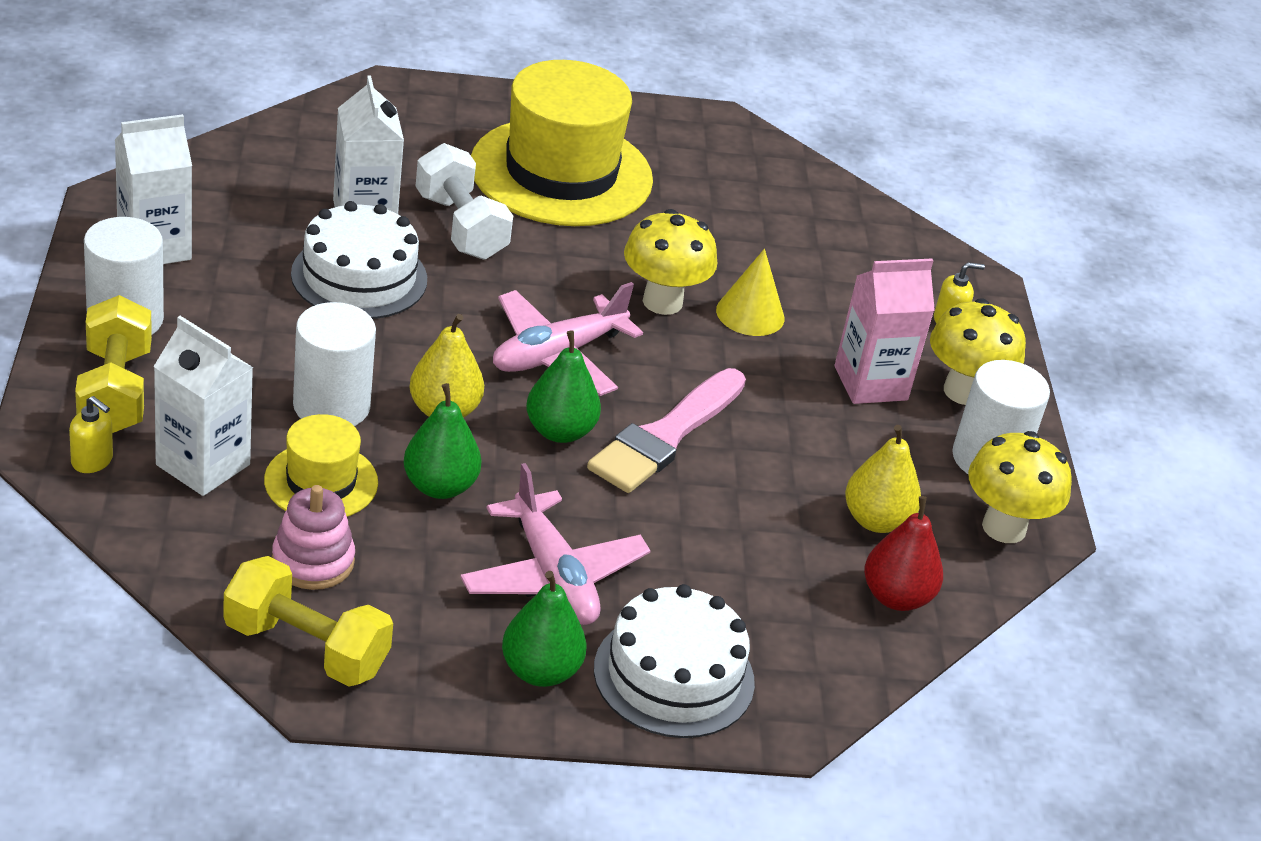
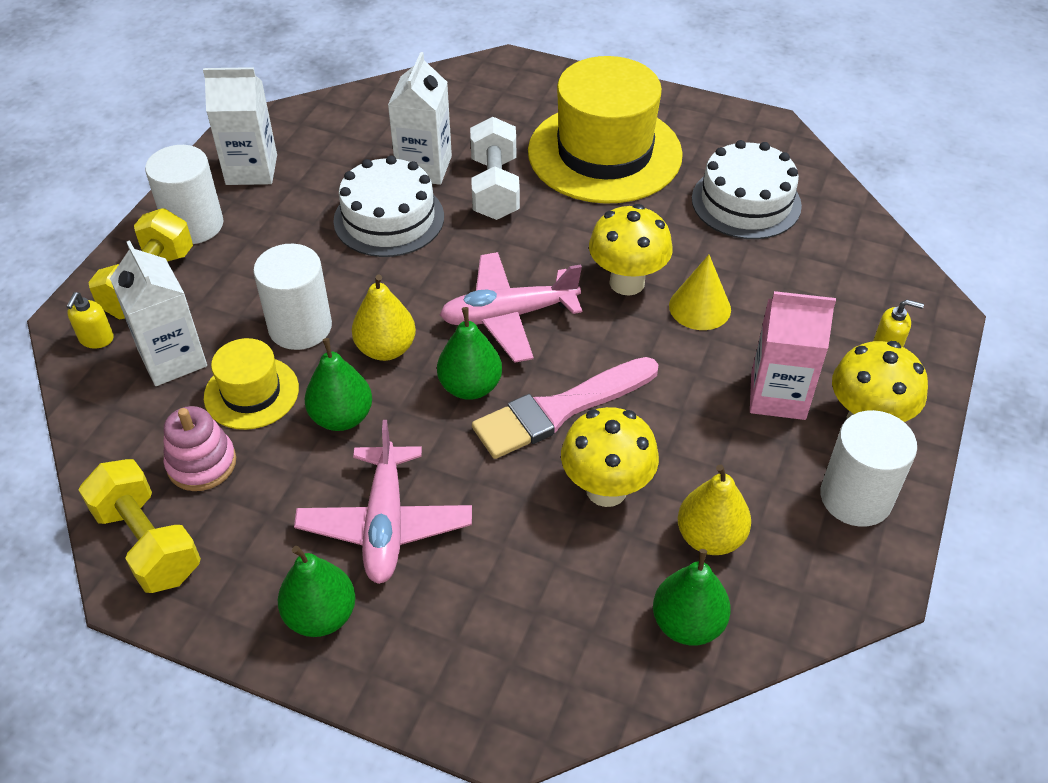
camera: 30 degrees right, 10 degrees up
(92, 461) = (96, 339): yellow soap dispenser -> yellow soap dispenser turned 45 degrees clockwise
(674, 675) = (434, 652): white cake -> white cake (746, 202)
(896, 597) = (688, 624): red pear -> green pear
(1004, 527) = (835, 575): yellow mushroom -> yellow mushroom (606, 489)

